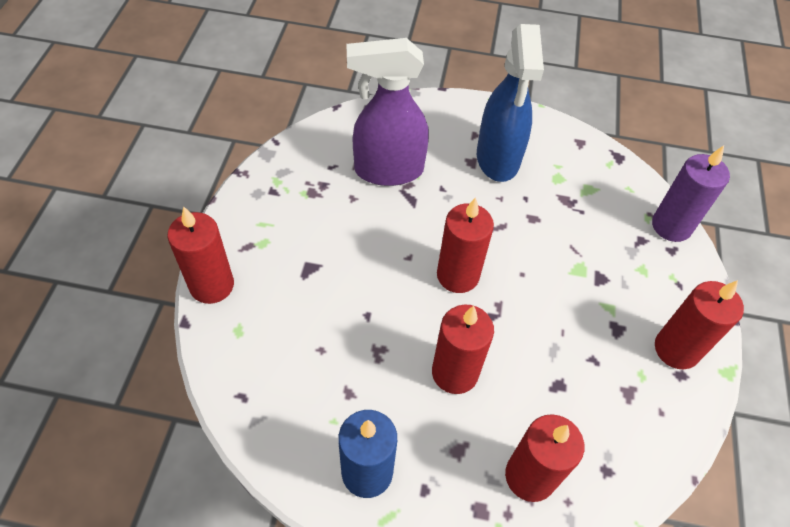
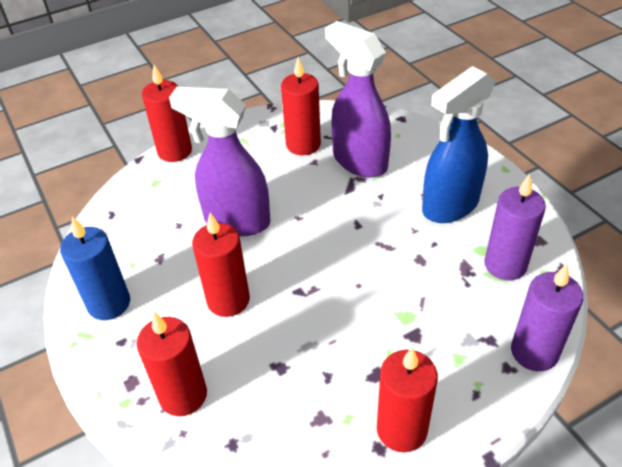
camera: 55 degrees right, 10 degrees down
(365, 302) = (236, 221): none -> purple spray bottle
(458, 275) = (313, 251): red candle -> red candle (303, 145)
(585, 178) = (505, 265): none -> purple candle

